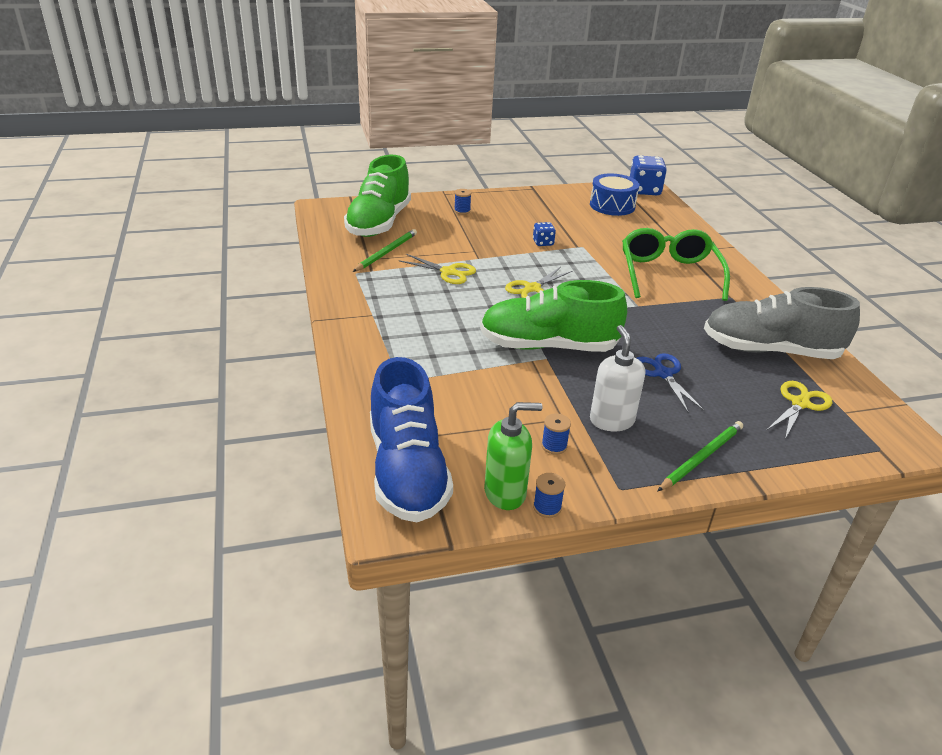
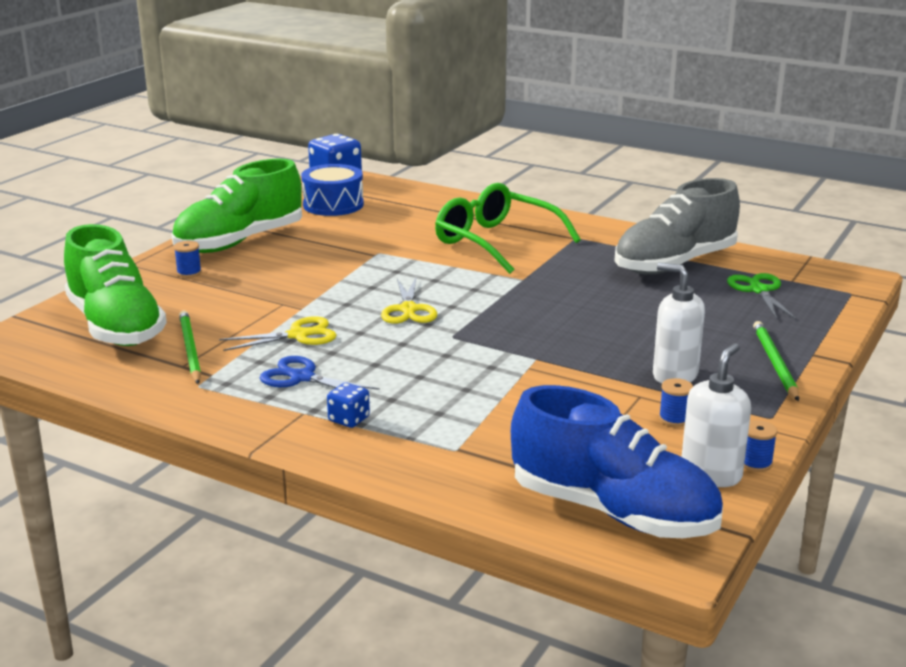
camera: 45 degrees left, 10 degrees down
(505, 493) = (711, 474): green soap dispenser -> white soap dispenser
(543, 243) = (336, 266): blue dice -> blue dice (349, 419)
(548, 346) = (518, 349): green shoe -> green shoe (240, 242)
(663, 374) = (641, 321): blue scissors -> blue scissors (302, 377)
(800, 403) = (759, 290): yellow scissors -> green scissors

